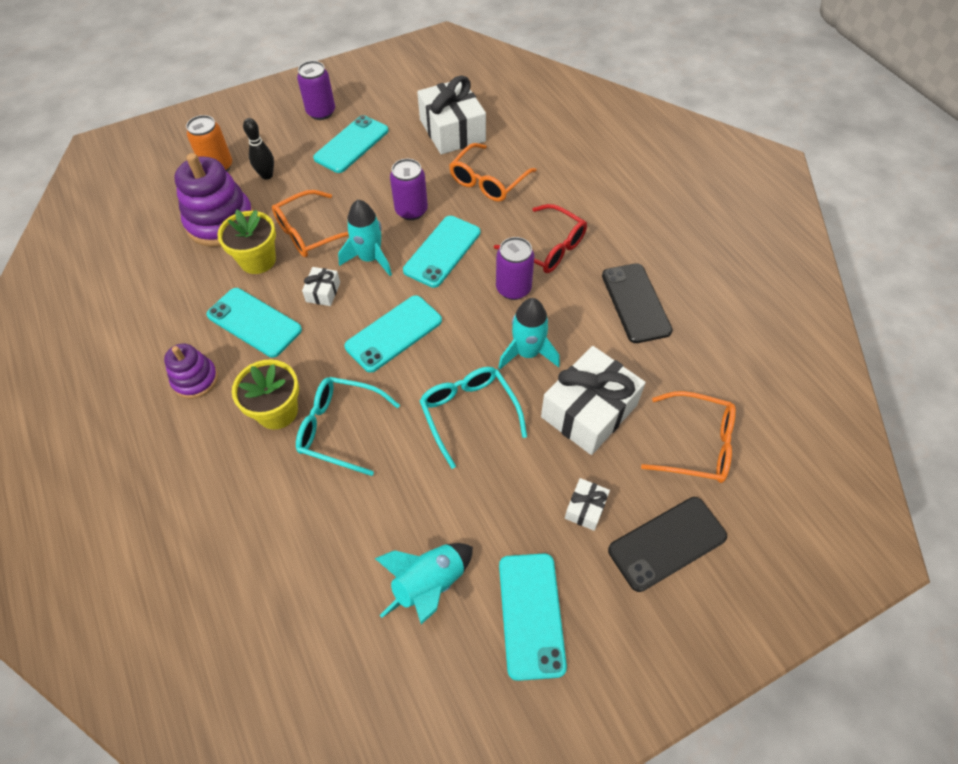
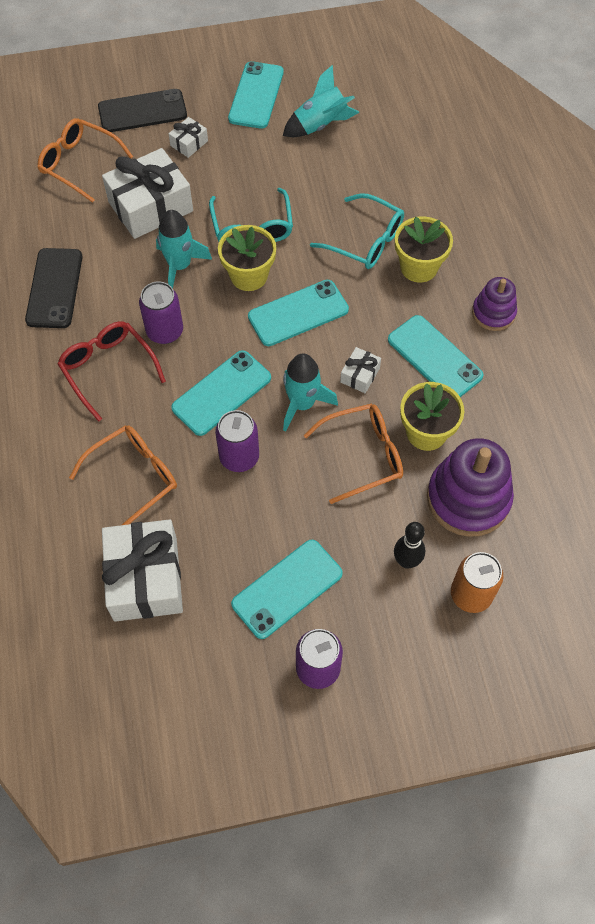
camera: 165 degrees left, 5 degrees up
(454, 359) = (249, 275): none -> yellow flower pot

